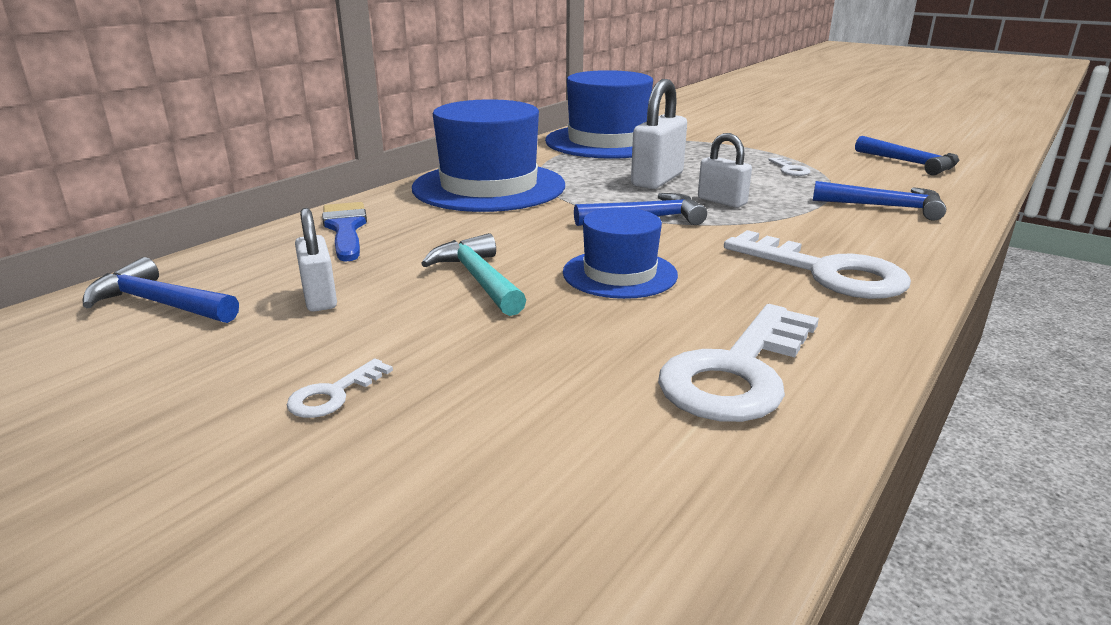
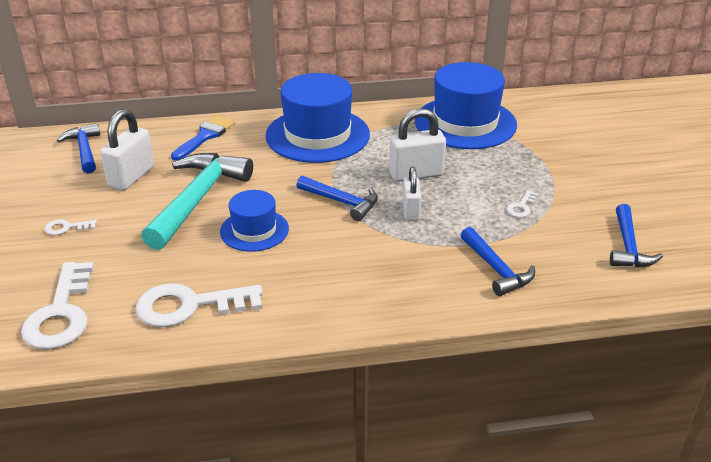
camera: 45 degrees right, 10 degrees up
(320, 298) = (131, 177): white padlock -> white padlock, size x1.56
(478, 279) = (198, 199): turquoise hammer -> turquoise hammer, size x1.72
(826, 272) = (343, 287): white key -> white key (61, 313)

